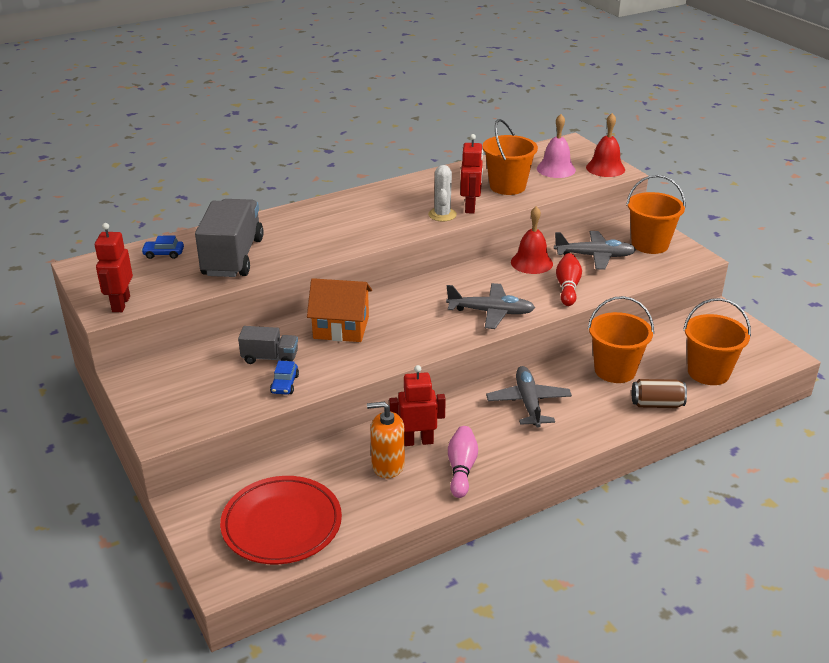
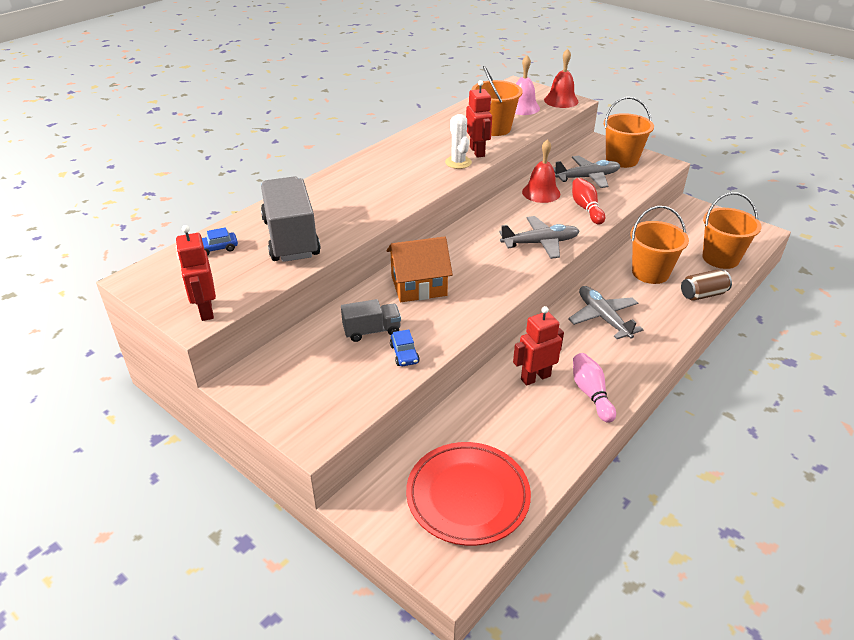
camera: 20 degrees left, 5 degrees up
(388, 465) = (525, 408): orange soap dispenser -> none

